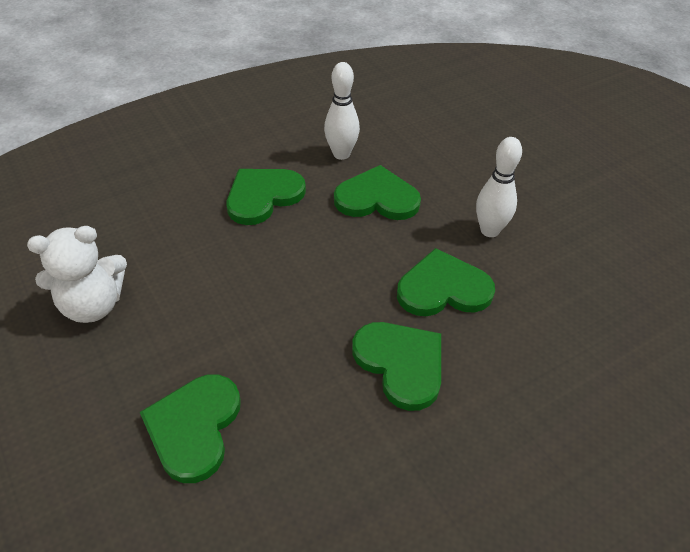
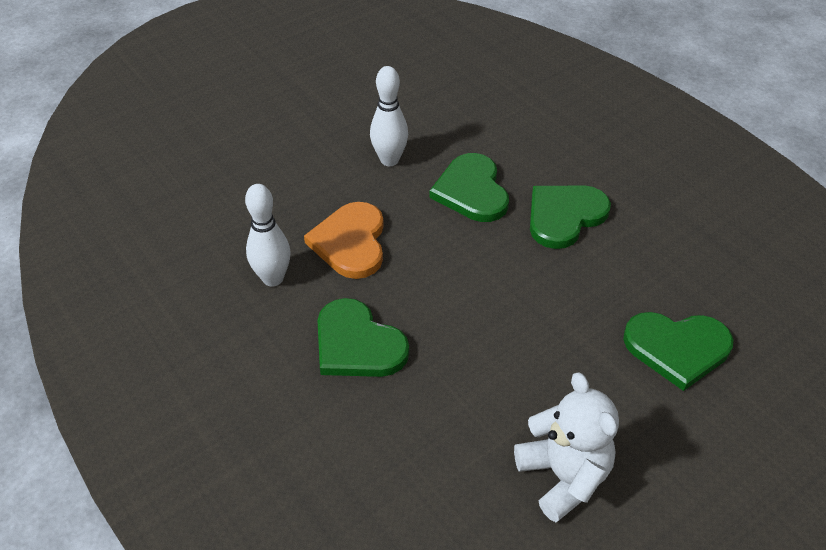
camera: 95 degrees left, 0 degrees up
(377, 198) = (350, 242): green heart -> orange heart

